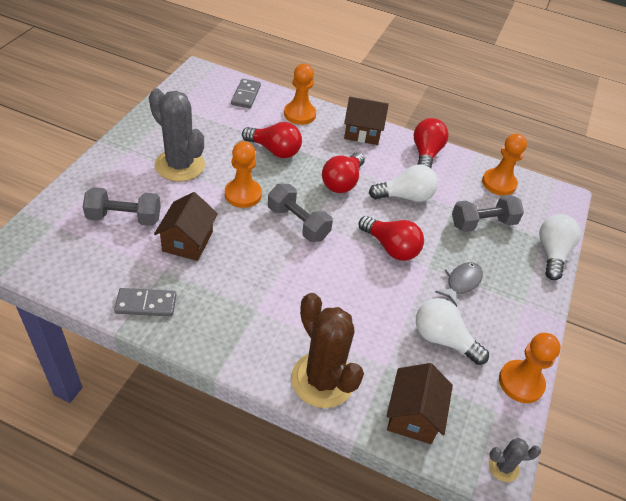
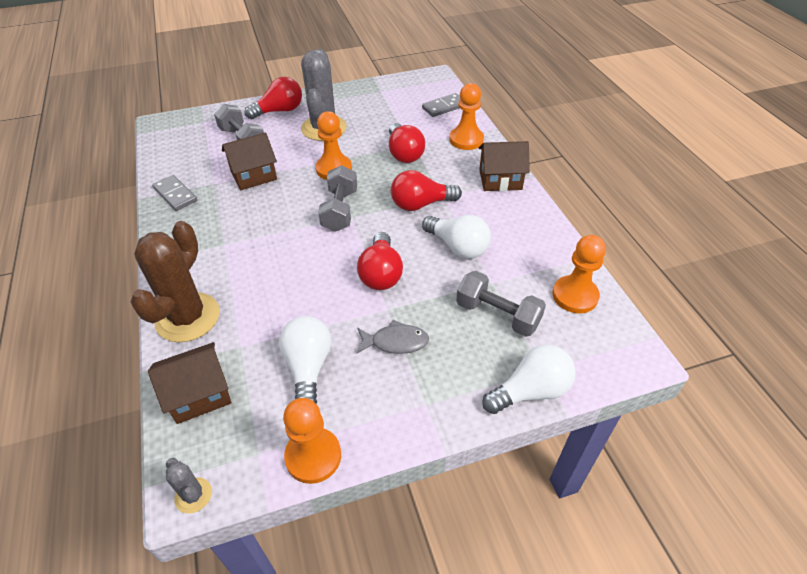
camera: 55 degrees right, 0 degrees up
(362, 132) = (500, 179): brown house -> brown house turned 60 degrees counterclockwise
(426, 154) = (535, 228): red light bulb -> red light bulb (279, 111)

